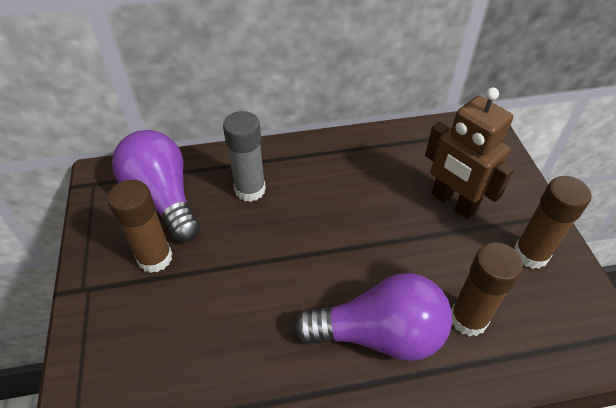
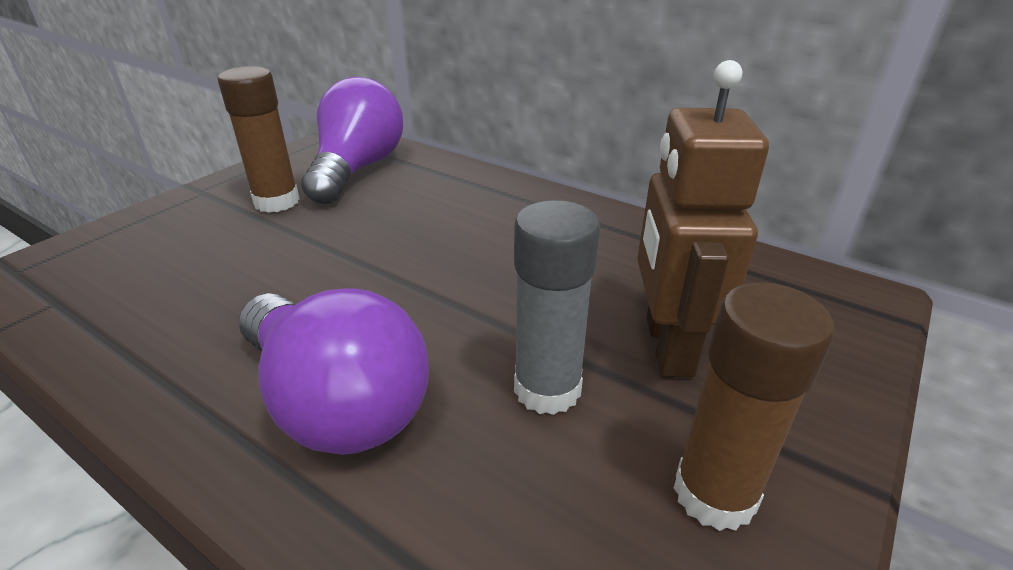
camera: 45 degrees right, 15 degrees down
(250, 190) = (437, 201): grey glue stick -> grey glue stick (547, 389)
(468, 319) = (470, 485): brown glue stick -> none

